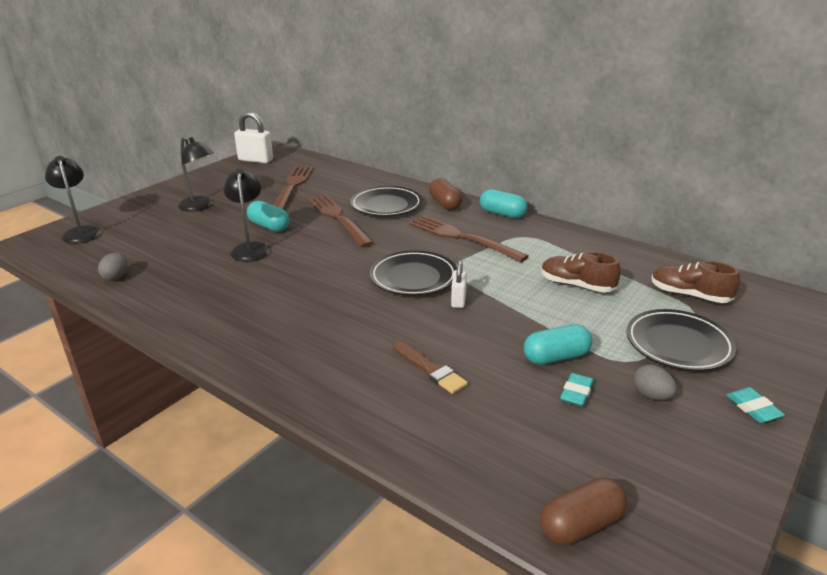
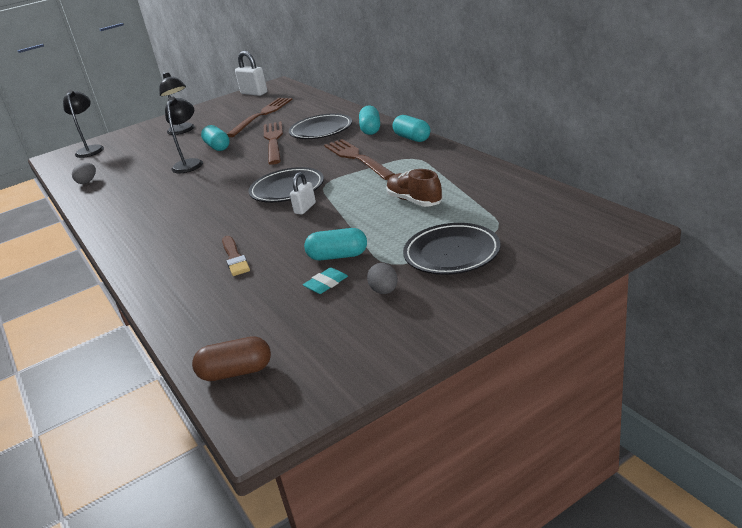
camera: 25 degrees right, 0 degrees up
(445, 204) = (370, 129): brown capsule -> turquoise capsule
(689, 295) = (509, 213): brown shoe -> none
(753, 408) = (461, 309): turquoise eraser -> none

